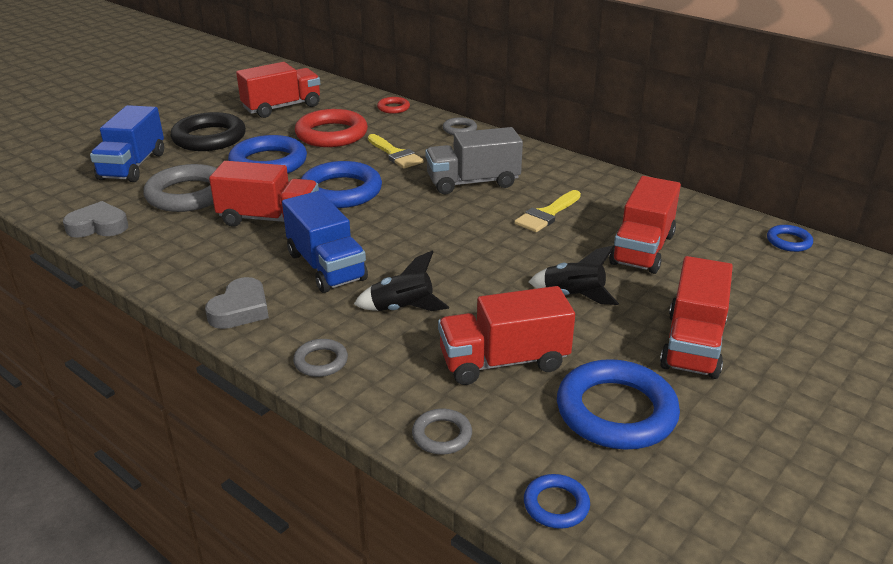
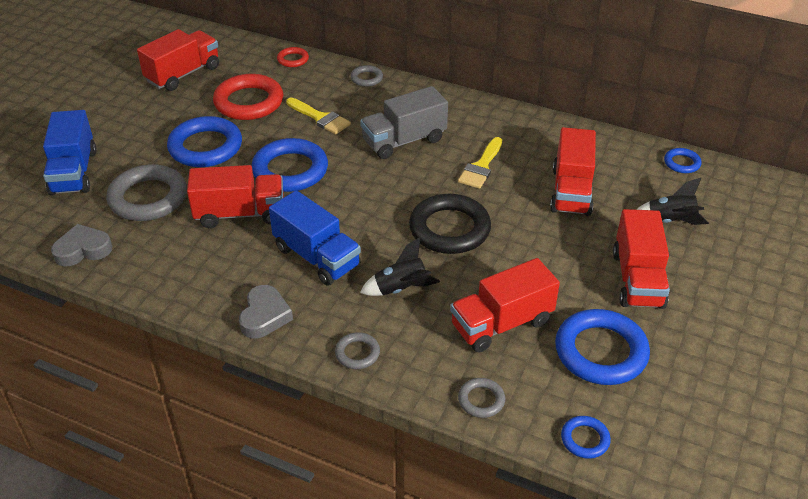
camera: 15 degrees left, 10 degrees up
(209, 138) = (131, 125): black ring -> black ring (449, 229)
(573, 296) = (533, 250): black rocket -> black rocket (670, 221)

